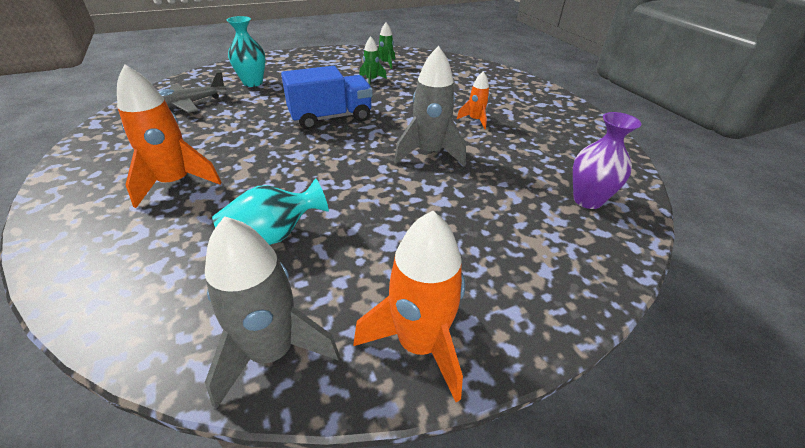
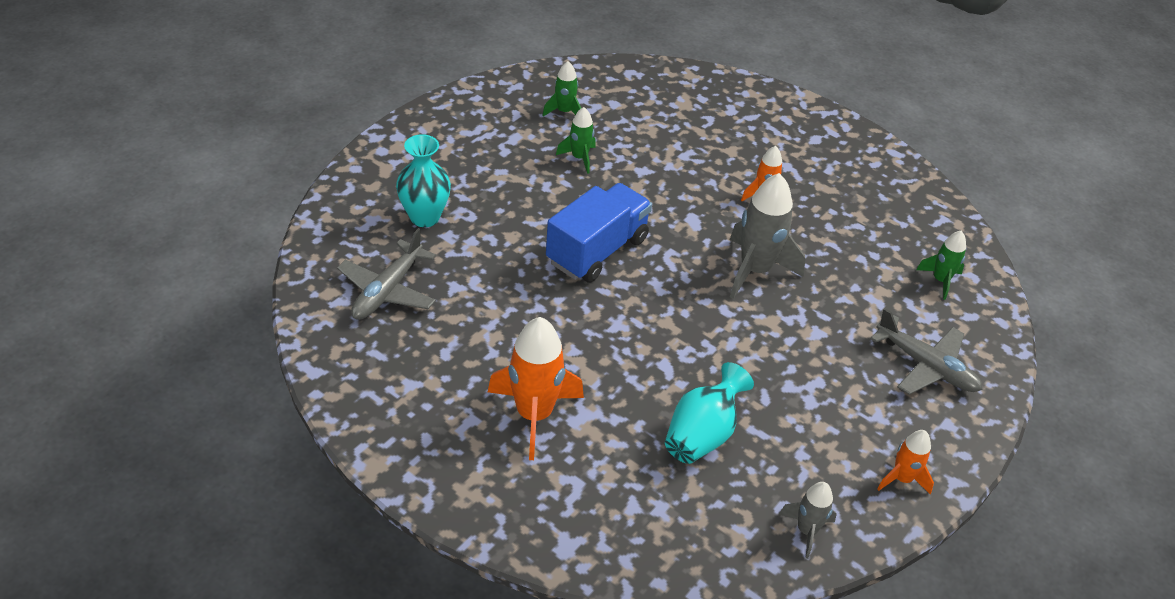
camera: 30 degrees left, 5 degrees up
(272, 351) = (806, 530): grey rocket -> grey rocket, size x0.55
(419, 344) = (902, 479): orange rocket -> orange rocket, size x0.55
(526, 255) = (926, 366): none -> grey plane
(587, 200) = (940, 280): purple vase -> green rocket

